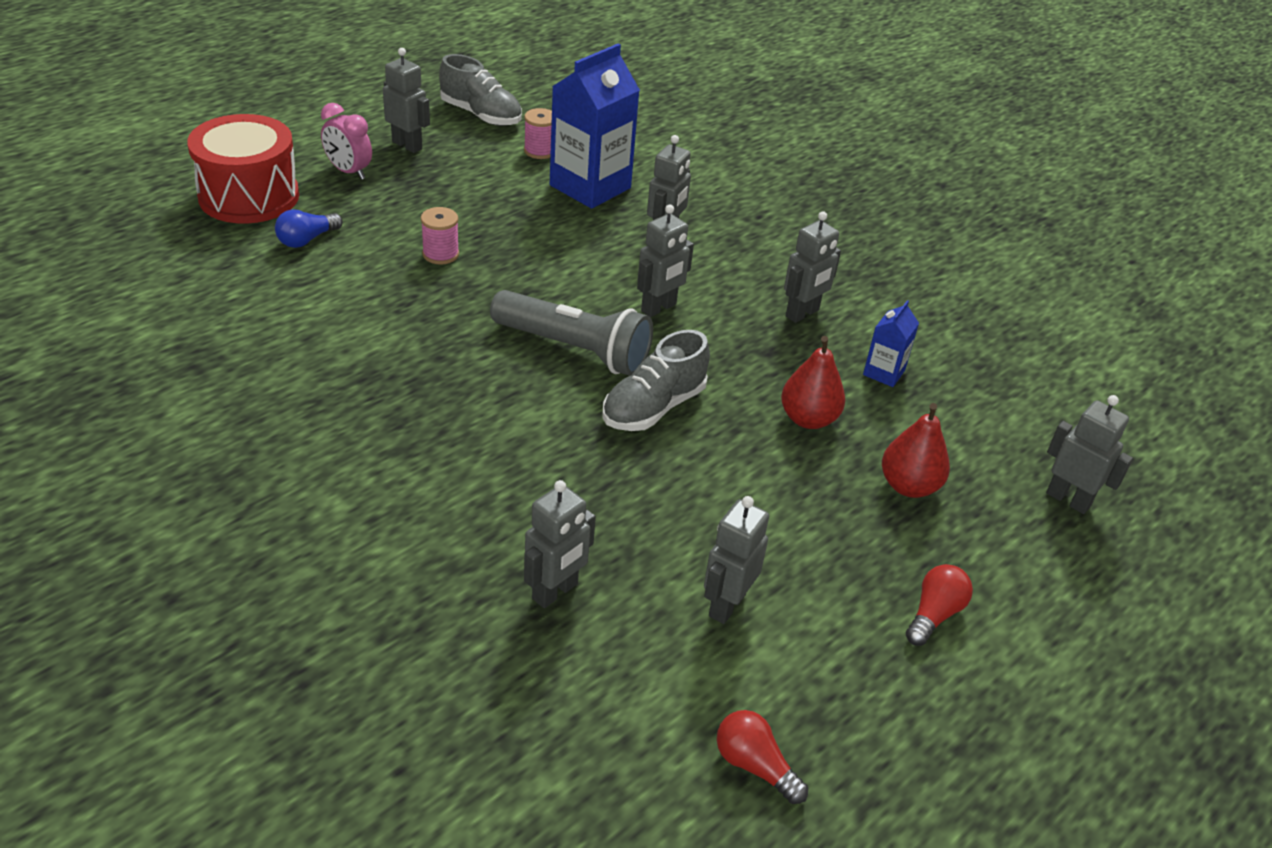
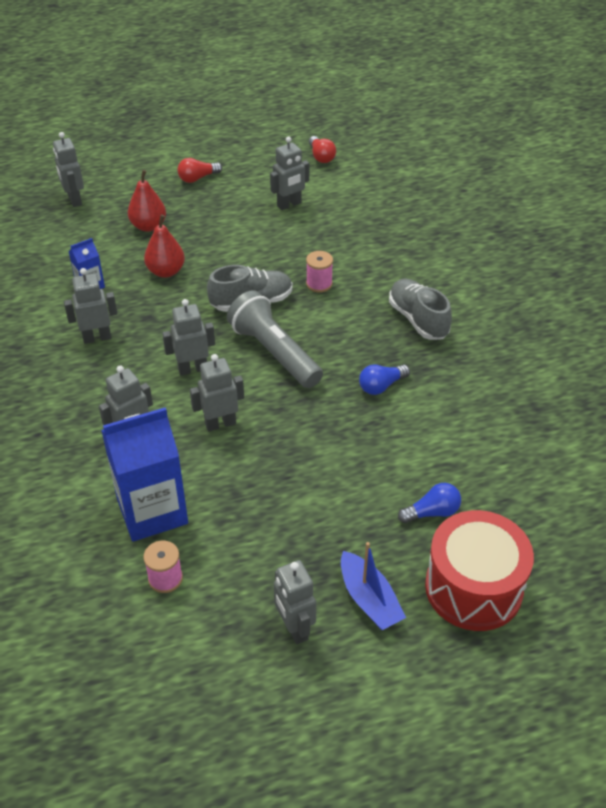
camera: 150 degrees left, 5 degrees up
(348, 172) = (369, 599): pink clock -> blue boat
(413, 344) = (381, 386): none -> blue light bulb
(440, 254) = (326, 464): pink spool -> pink spool (319, 284)
(481, 115) = (190, 663): grey shoe -> grey shoe (418, 319)
(555, 592) = (366, 229): grey robot -> grey robot (220, 424)

